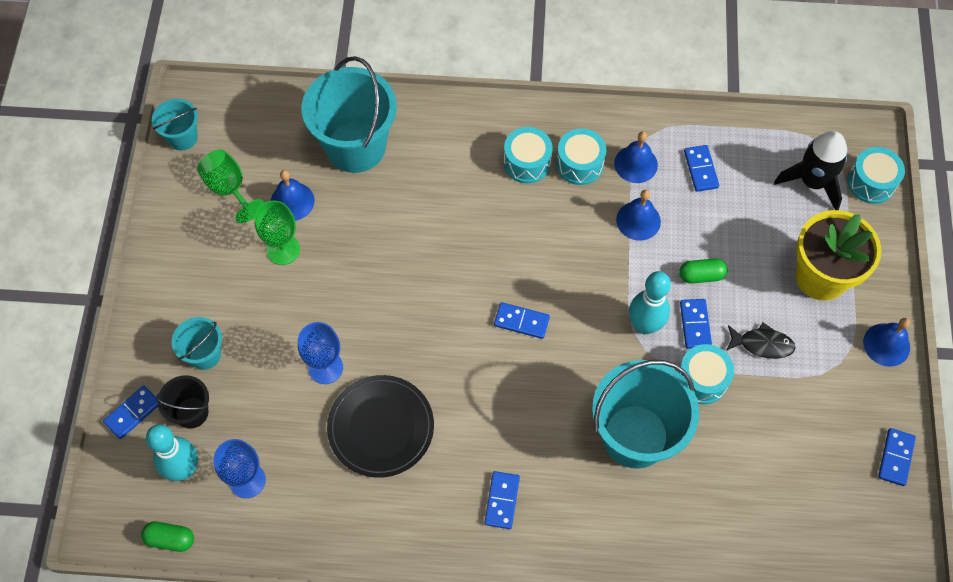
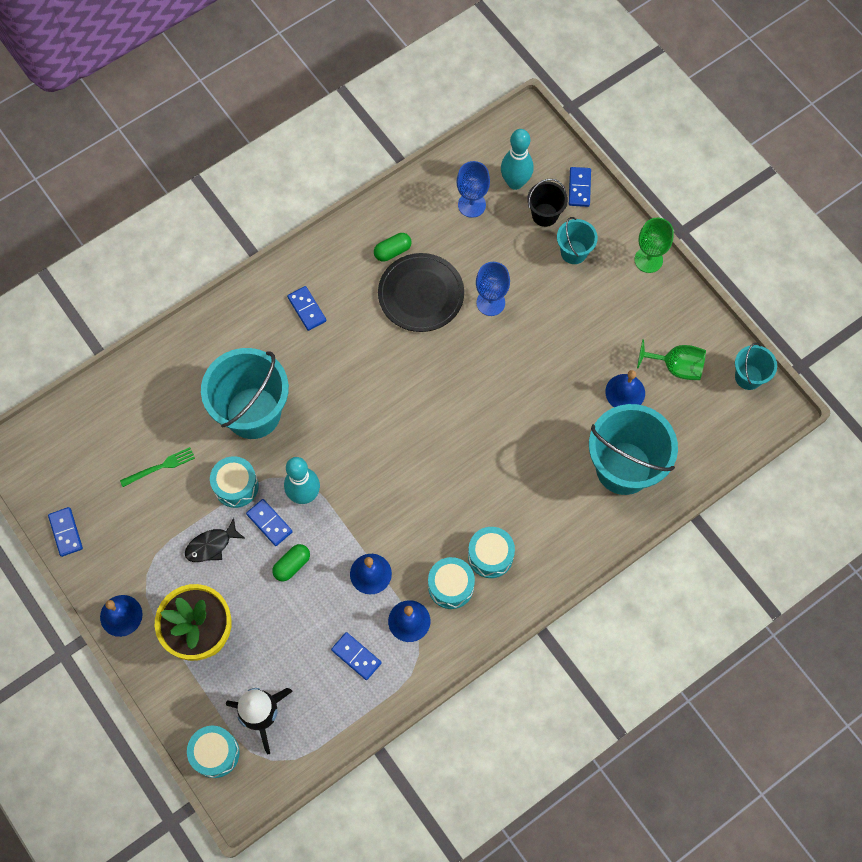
camera: 140 degrees right, 5 degrees up
(170, 539) = (483, 143): green capsule -> green capsule (392, 251)
(283, 250) = (595, 355): green goblet -> green goblet (648, 260)
(521, 321) = (391, 431): blue domino -> none
(762, 452) = (160, 467): none -> green fork

